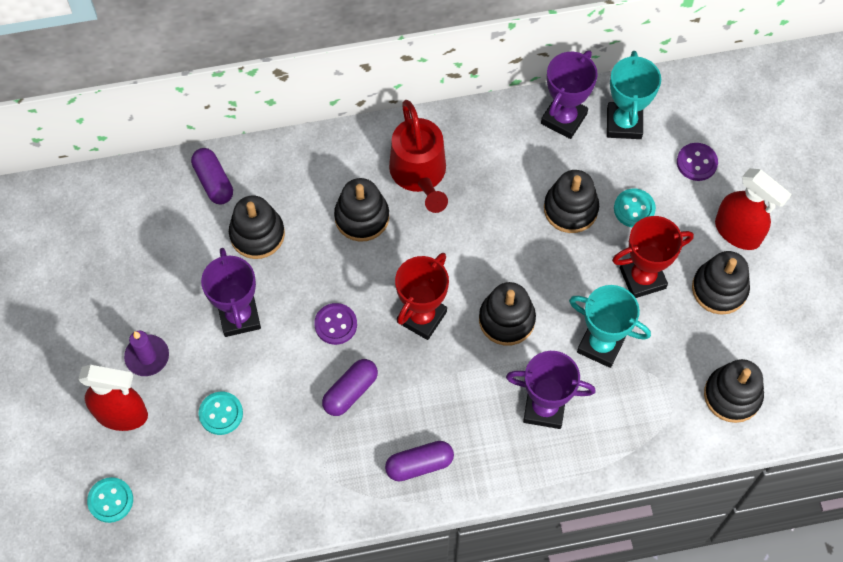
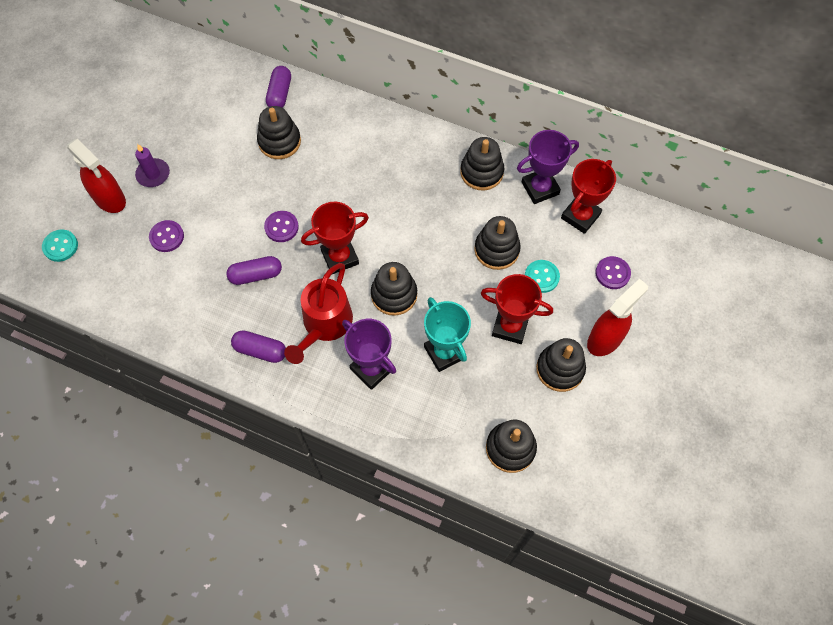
camera: 35 degrees right, 0 degrees up
(221, 414) = (167, 237): turquoise button -> purple button
(239, 316) = (227, 185): purple trophy -> none
(362, 217) = (353, 171): black stacking toy -> black stacking toy (481, 172)
(420, 175) = (413, 167): red watering can -> red watering can (324, 325)
(624, 123) = (580, 216): turquoise trophy -> red trophy
(738, 232) = (605, 339): red spray bottle -> red spray bottle turned 120 degrees counterclockwise

